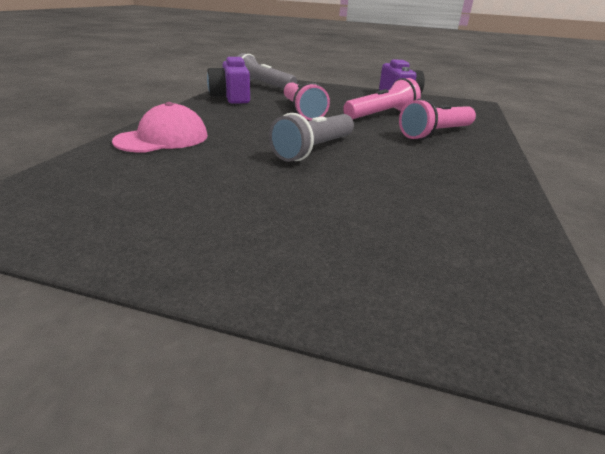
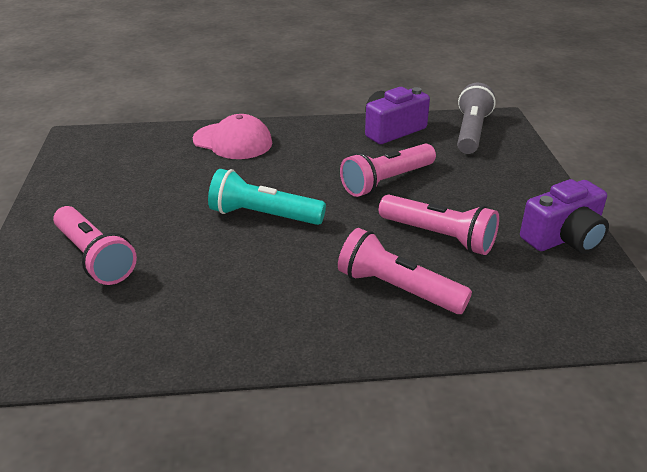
camera: 70 degrees right, 5 degrees up
(314, 150) = (263, 215): grey flashlight -> turquoise flashlight
(330, 235) = (94, 257): none -> pink flashlight

